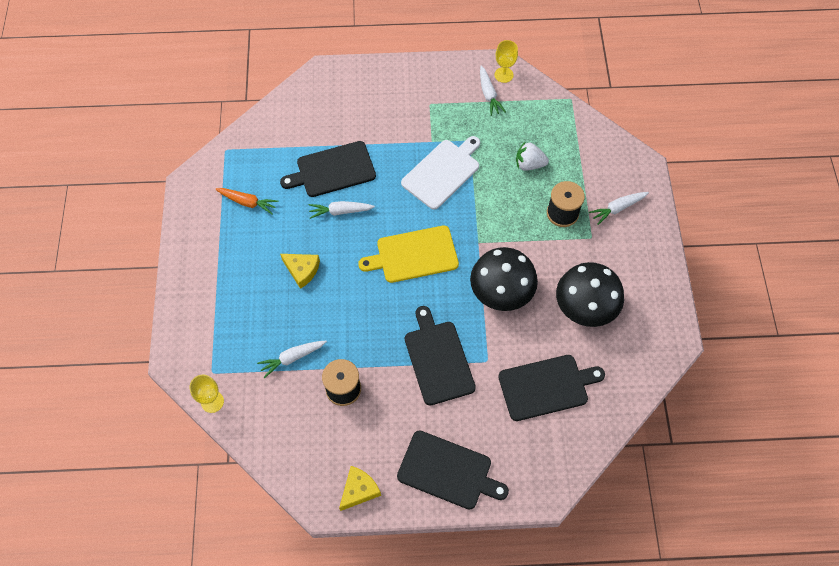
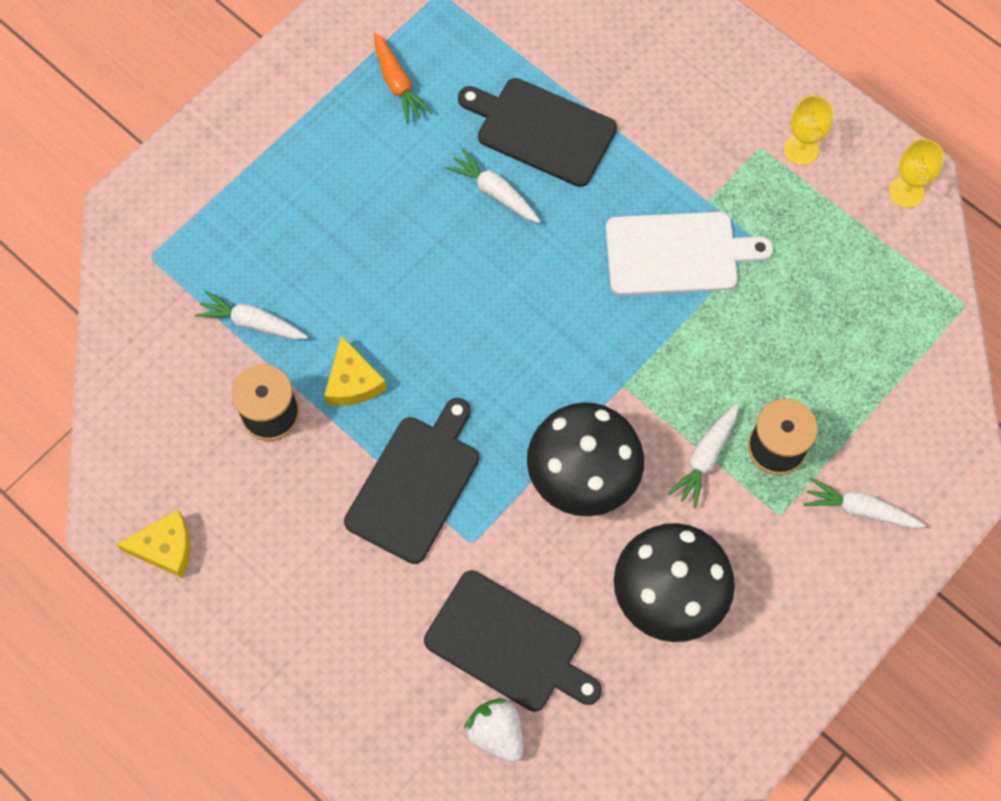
camera: 45 degrees right, 5 degrees up
(212, 401) = (116, 291): yellow goblet -> yellow goblet (801, 149)
(302, 270) = (373, 226): yellow cheese -> yellow cheese (353, 381)
(413, 255) = (525, 328): yellow cutting board -> none
(448, 471) = (284, 626): black cutting board -> none
(488, 94) = (854, 202): white carrot -> white carrot (705, 457)
(529, 164) = (804, 344): white strawberry -> white strawberry (496, 733)

